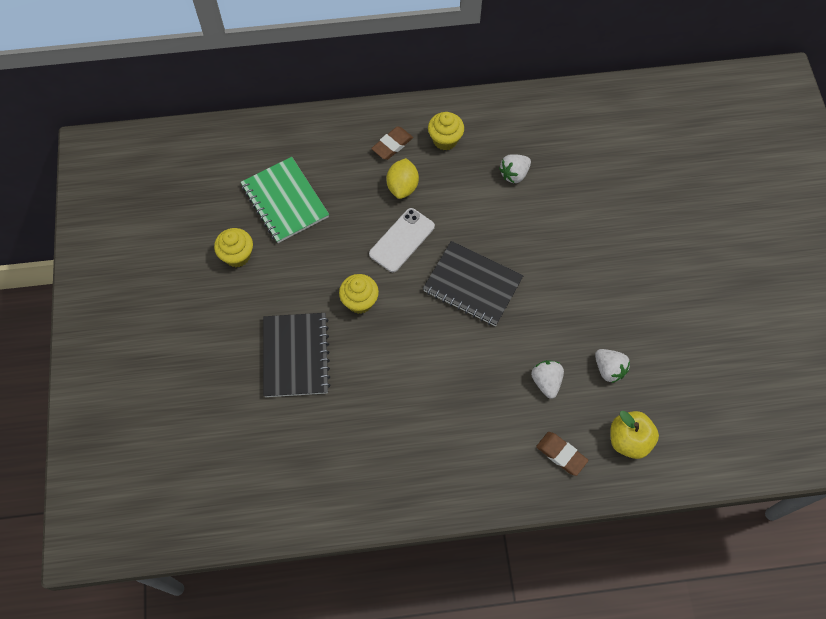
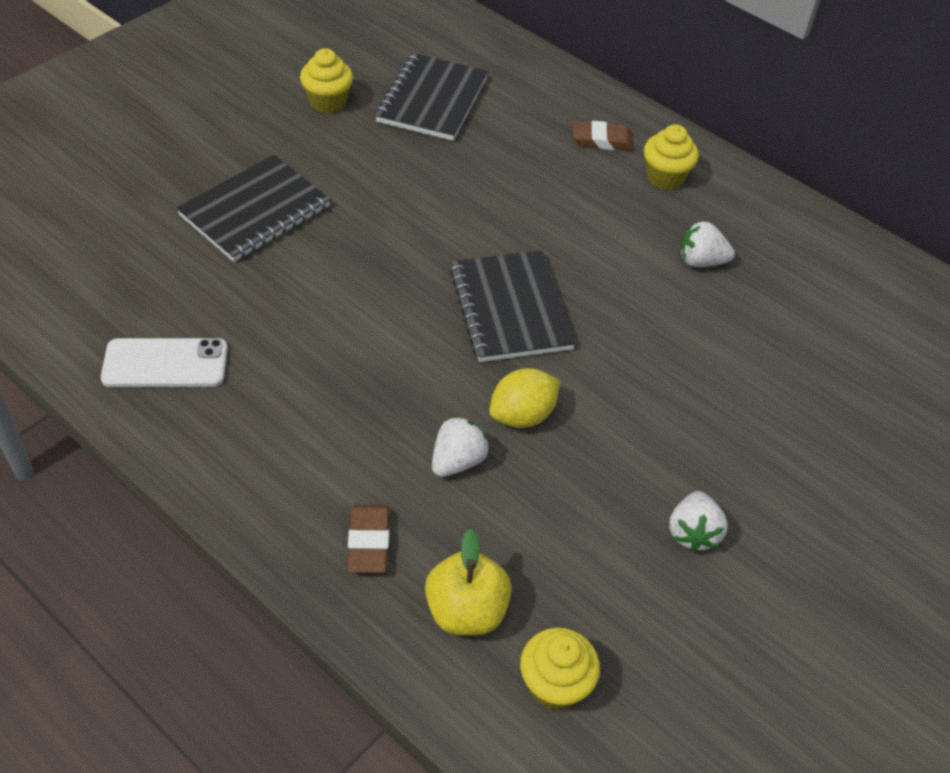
camera: 45 degrees right, 15 degrees down
(285, 201) = (432, 100): green notebook -> black notebook
(360, 301) = (378, 224): yellow cupcake -> yellow cupcake (555, 685)
(402, 187) = (562, 177): yellow lemon -> yellow lemon (522, 415)
(402, 240) = (495, 214): white phone -> white phone (165, 363)
(609, 369) = (547, 521): white strawberry -> white strawberry (692, 533)

